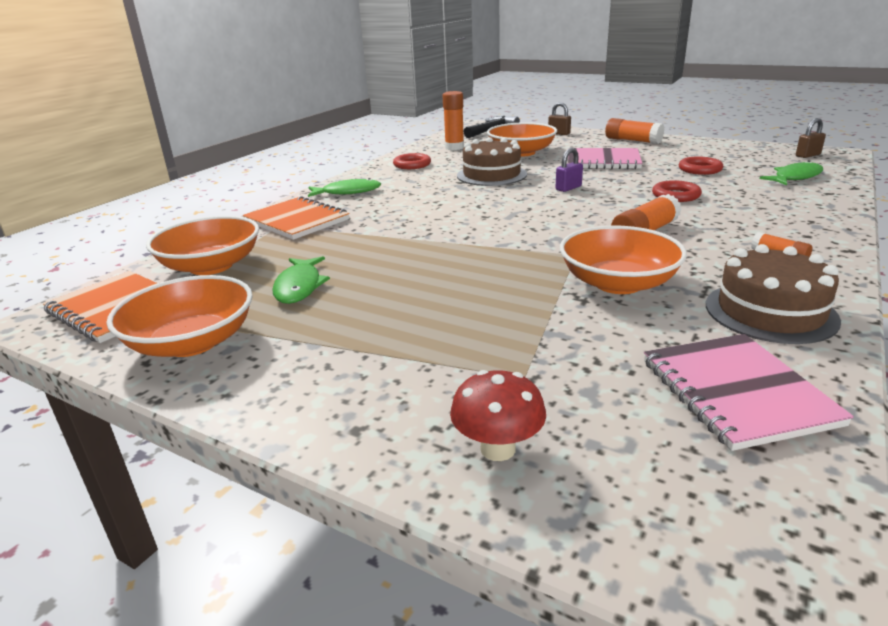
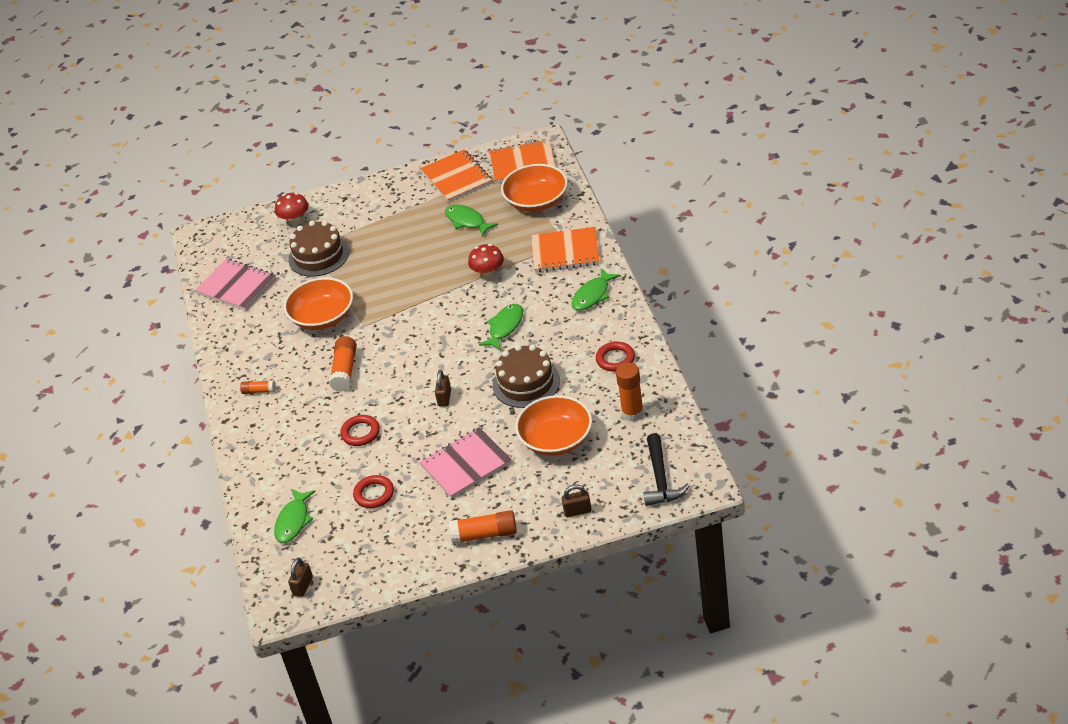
camera: 140 degrees right, 15 degrees up
(192, 342) = (457, 178): orange bowl -> orange notebook
(383, 236) = (488, 274): none -> red mushroom
(445, 202) = (505, 327): none -> green fish
(568, 188) = (444, 398): purple padlock -> brown padlock
(770, 312) = (243, 339): brown cake -> brown cake (318, 256)

